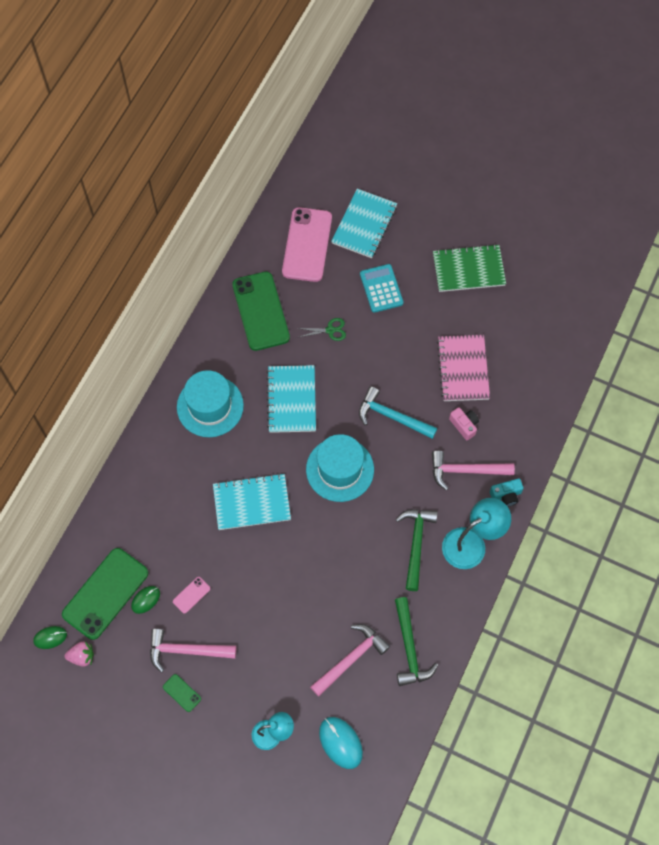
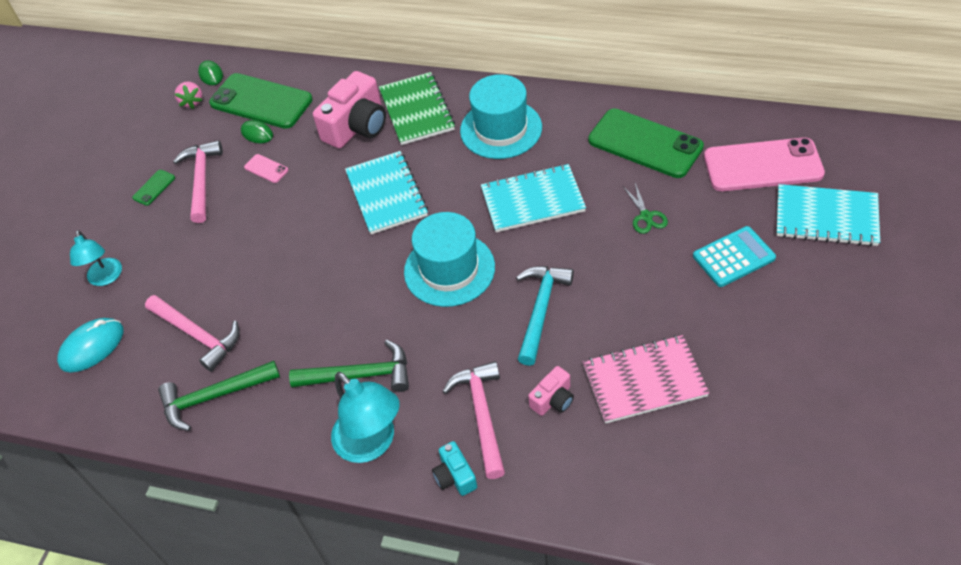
camera: 85 degrees right, 15 degrees down
(167, 515) = (357, 126): none -> pink camera
(260, 311) = (645, 143): green phone -> green phone turned 60 degrees clockwise
(468, 269) = (816, 356): green notebook -> green notebook (417, 110)

